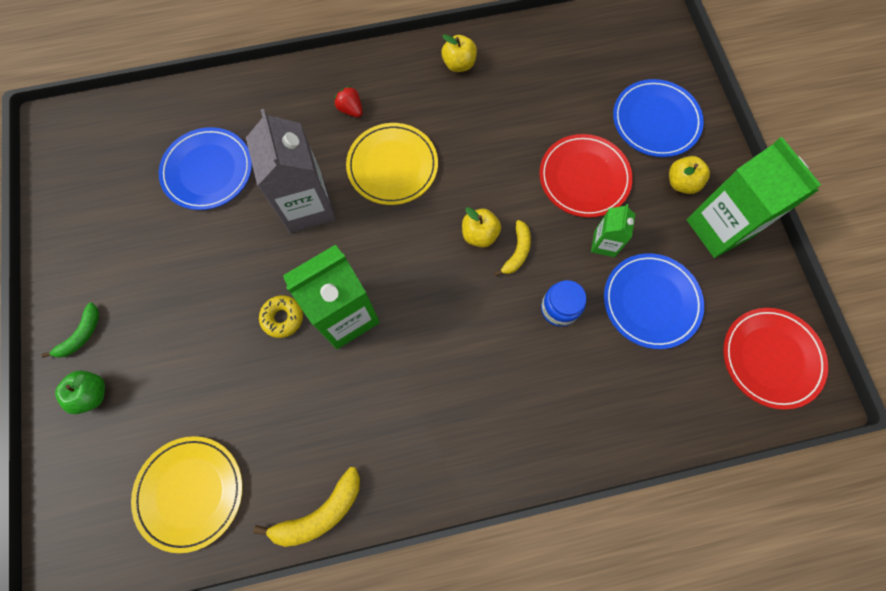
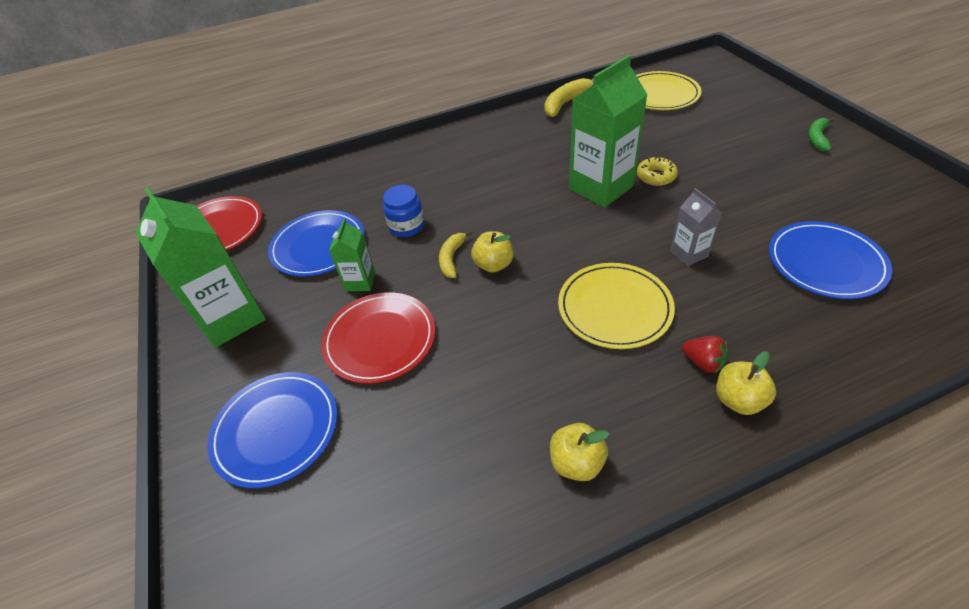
camera: 175 degrees right, 25 degrees down
(92, 394) = (773, 116): green apple -> none
(307, 206) = (688, 254): grey carton -> grey carton, size x0.51
(681, 183) = (261, 356): yellow apple -> yellow apple (738, 400)

